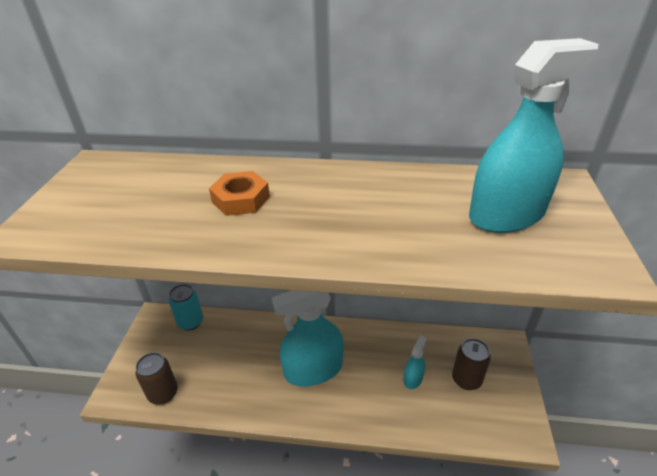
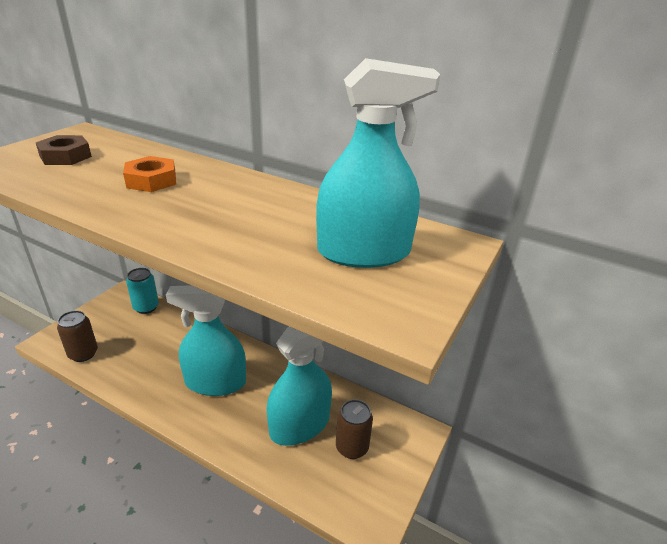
camera: 20 degrees right, 5 degrees down
(115, 198) = (65, 156): none -> brown nut
(413, 378) = (299, 425): turquoise spray bottle -> turquoise spray bottle, size x2.24

